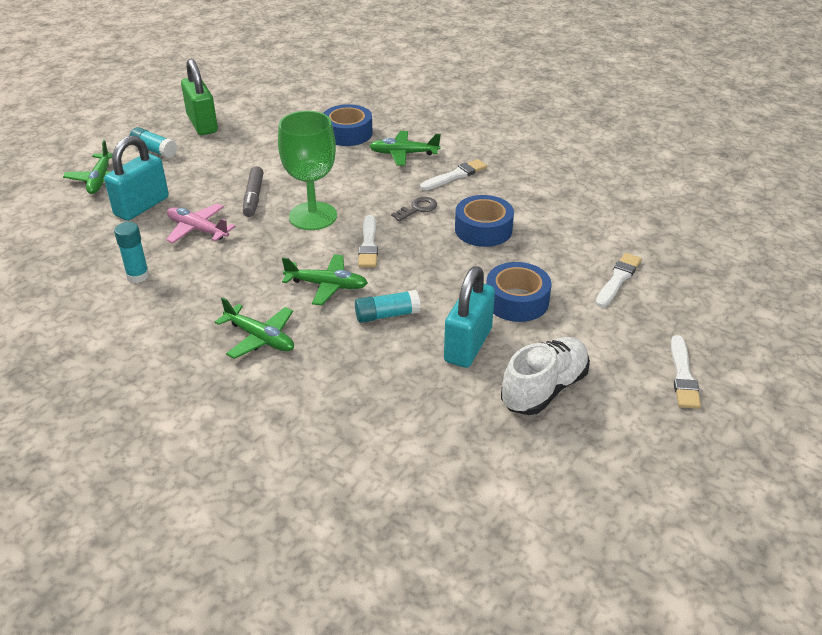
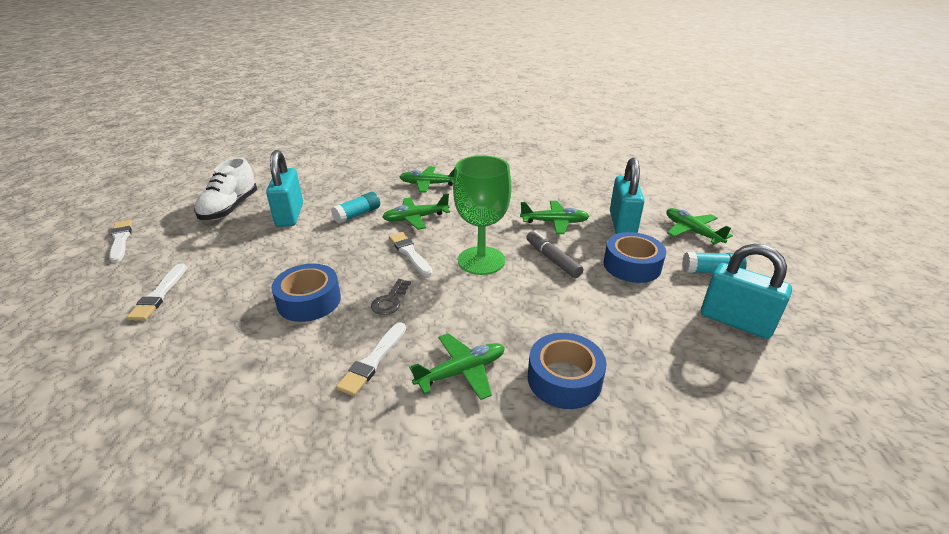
camera: 150 degrees right, 5 degrees down
(138, 276) = (545, 188): turquoise glue stick -> none
(197, 229) = (554, 222): pink plane -> green plane
(202, 124) = (735, 321): green padlock -> turquoise padlock
(516, 301) = (259, 250): blue tape -> blue tape (632, 265)

